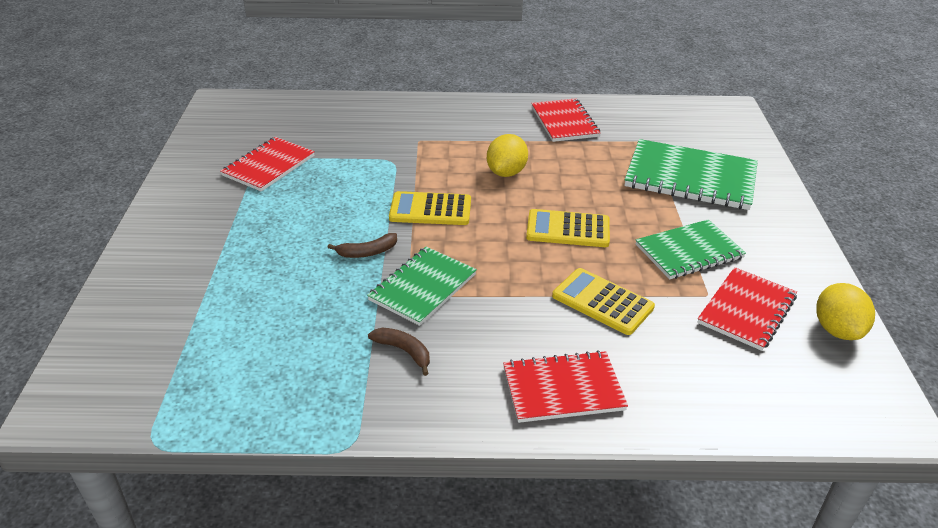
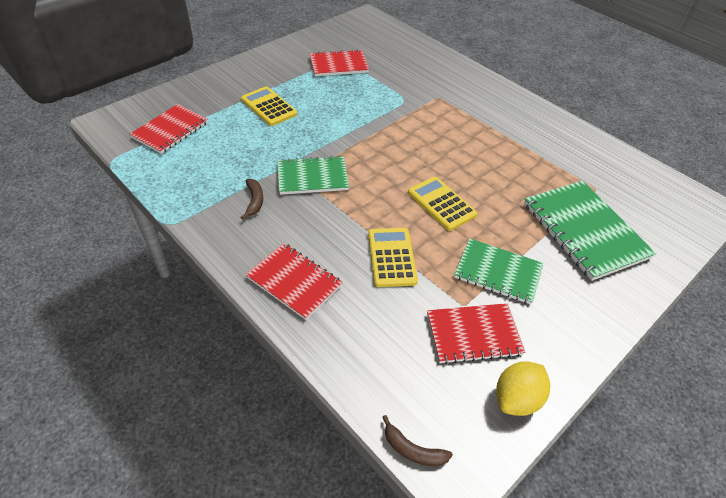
camera: 45 degrees right, 10 degrees up
(367, 252) = (315, 140): brown banana -> brown banana (413, 450)
(430, 210) = (382, 139): yellow calculator -> yellow calculator (269, 107)
(506, 172) = (460, 147): yellow lemon -> none
(564, 122) = (552, 139): red notebook -> red notebook (170, 130)

